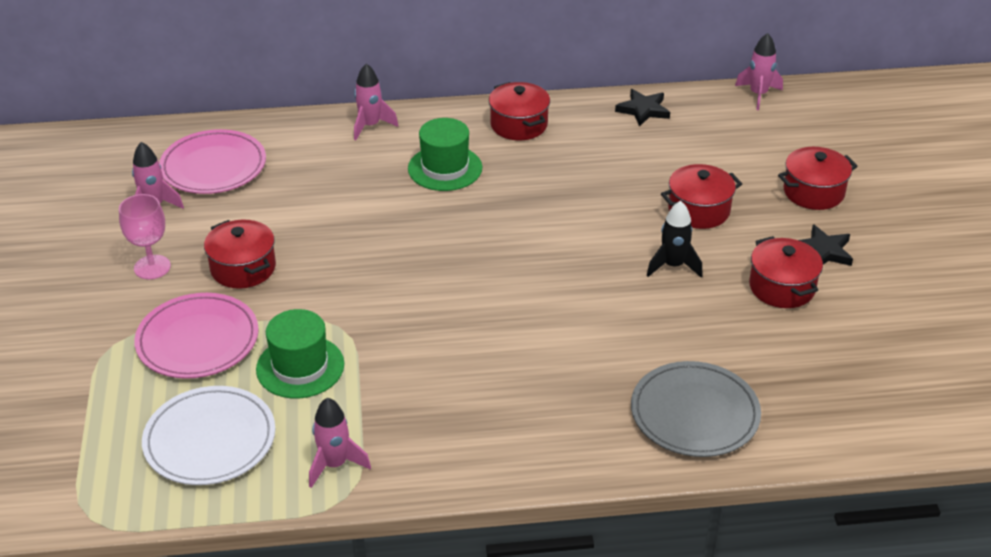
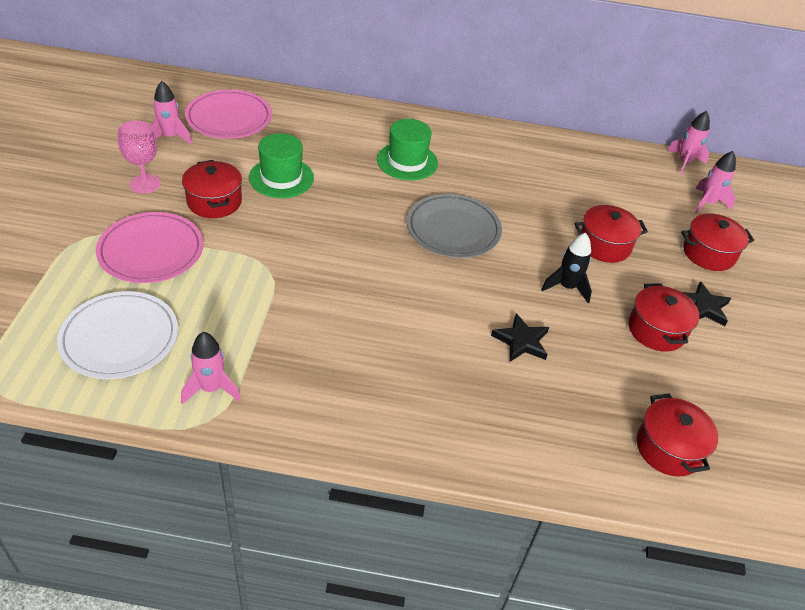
camera: 10 degrees right, 5 degrees up
(300, 367) = (221, 294): green hat -> green hat (281, 178)
(370, 126) = (362, 115): pink rocket -> pink rocket (707, 203)
(519, 125) = (479, 141): red pot -> red pot (668, 448)
(643, 110) = (584, 153): black star -> black star (521, 341)
(694, 413) = (542, 427): grey plate -> grey plate (453, 229)

